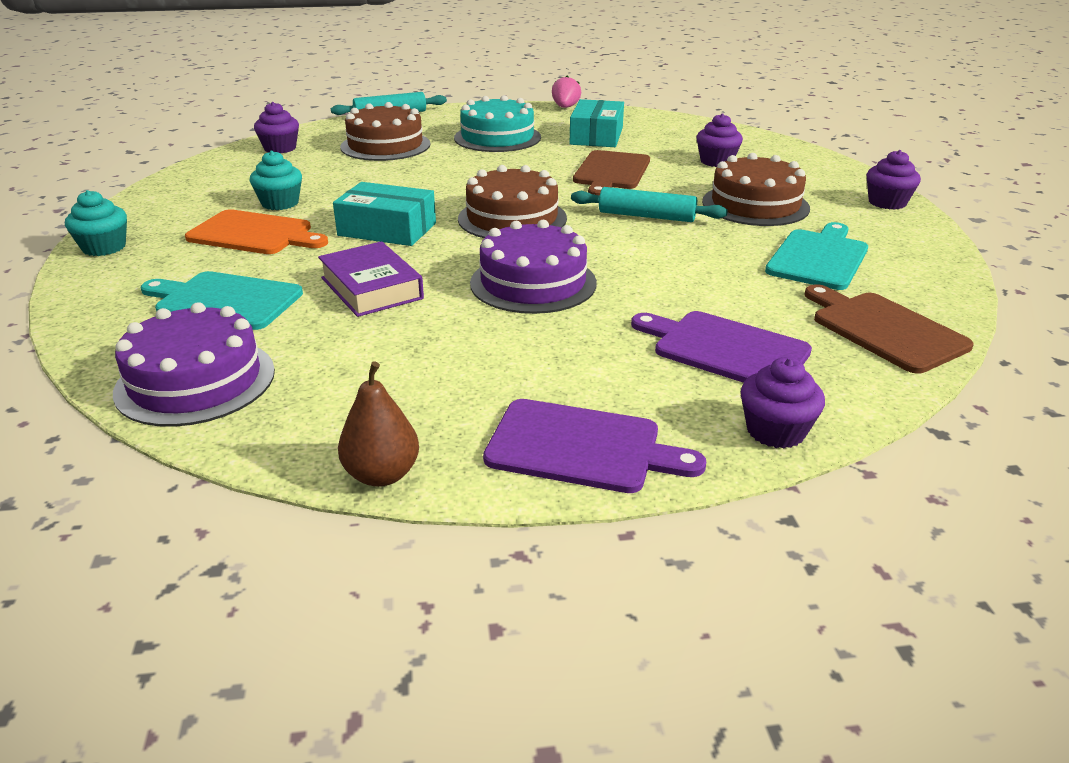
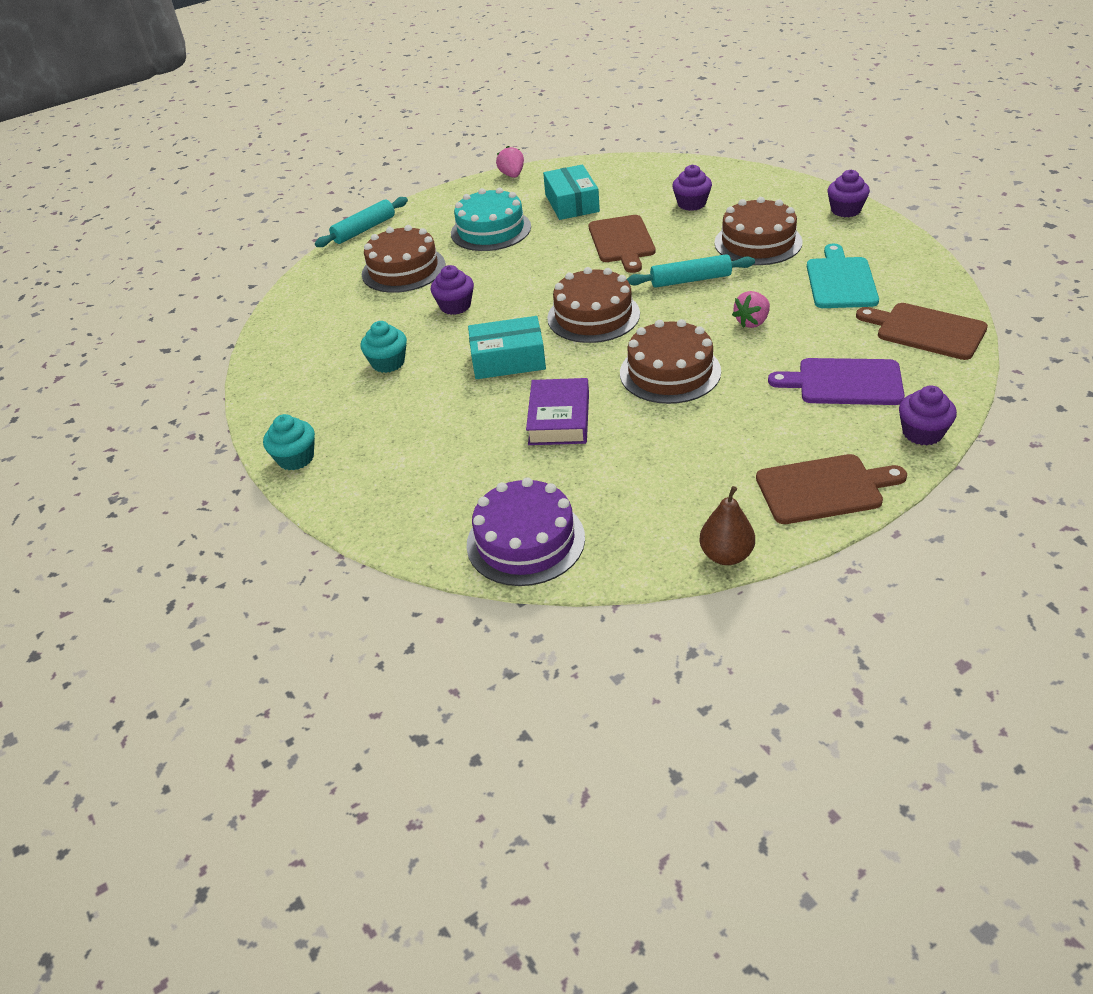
camera: 20 degrees left, 10 degrees up
(225, 300) = (461, 470): turquoise cutting board -> none
(254, 234) = (406, 401): orange cutting board -> none
(280, 148) = (311, 302): purple cupcake -> purple cupcake (455, 306)
(371, 288) = (559, 418): purple book -> purple book turned 60 degrees clockwise
(533, 283) = (670, 372): purple cake -> brown cake
(581, 447) = (824, 489): purple cutting board -> brown cutting board
(674, 266) = (752, 322): none -> pink strawberry

